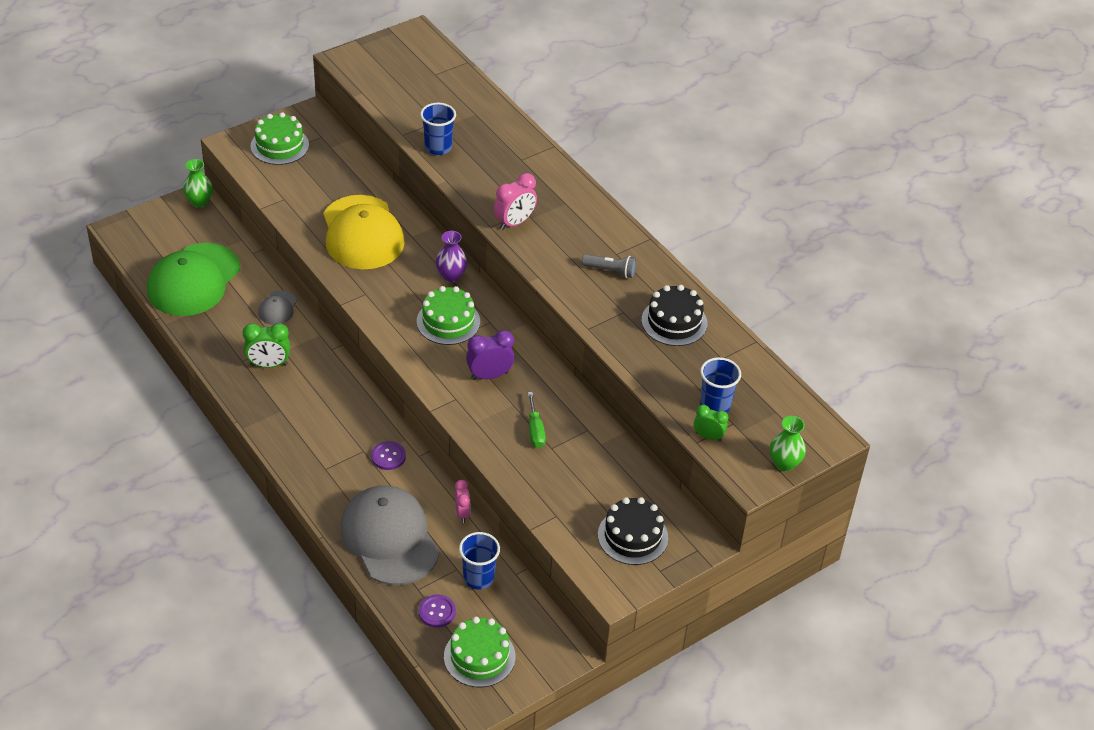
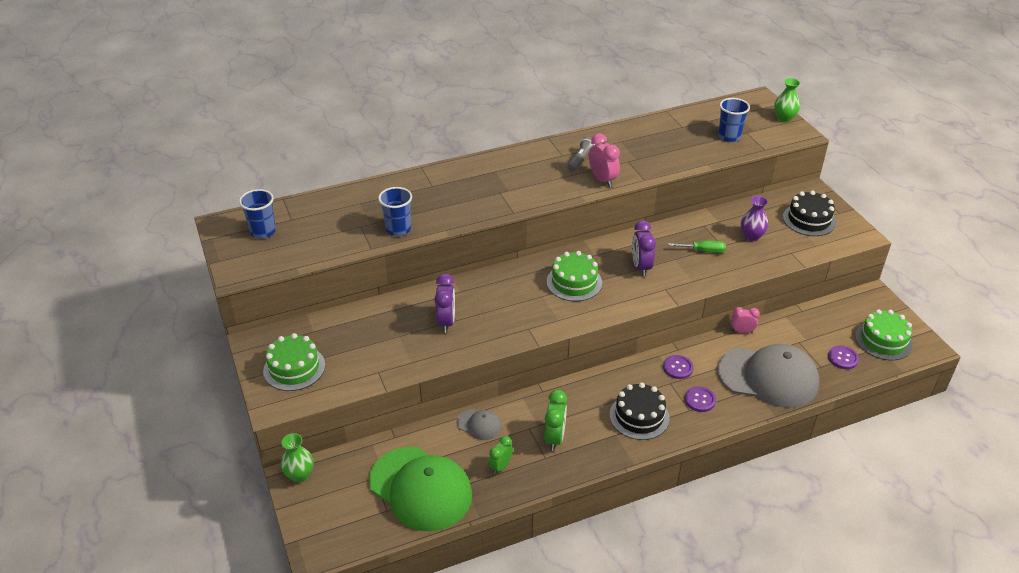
camera: 75 degrees left, 5 degrees down
(342, 477) = (700, 400): none -> purple button
(362, 233) = (446, 322): yellow cap -> purple clock
(389, 538) = (768, 377): grey cap -> grey cap turned 150 degrees counterclockwise
(451, 276) = (517, 274): purple vase -> purple vase (751, 236)
(478, 578) = (807, 331): blue cup -> blue cup (263, 232)
(514, 223) = (512, 199): pink clock -> pink clock (602, 180)
(674, 322) = (642, 140): black cake -> black cake (639, 416)
(708, 436) = (759, 144): green clock -> green clock (500, 467)

